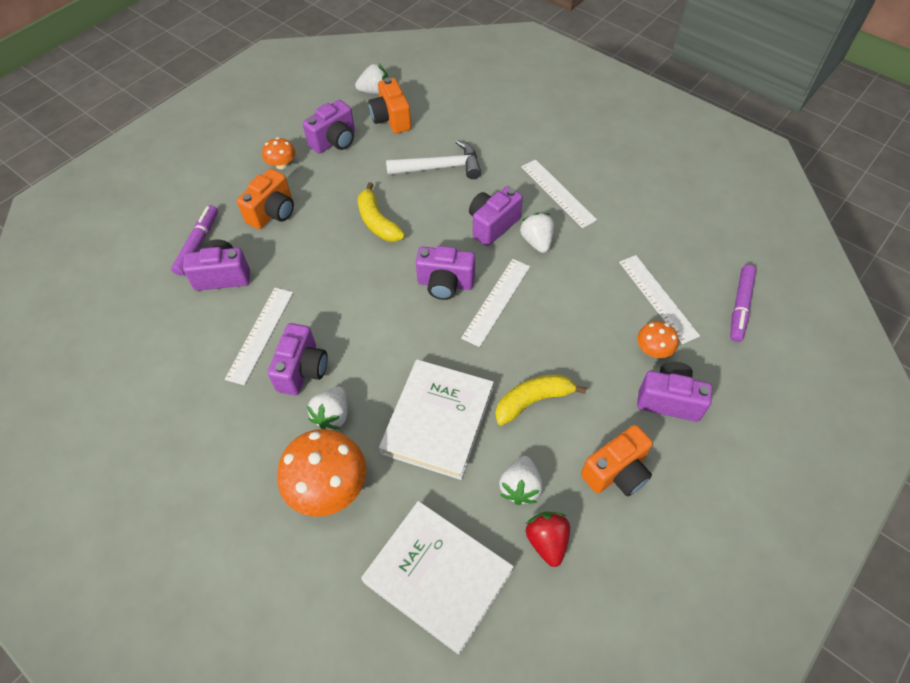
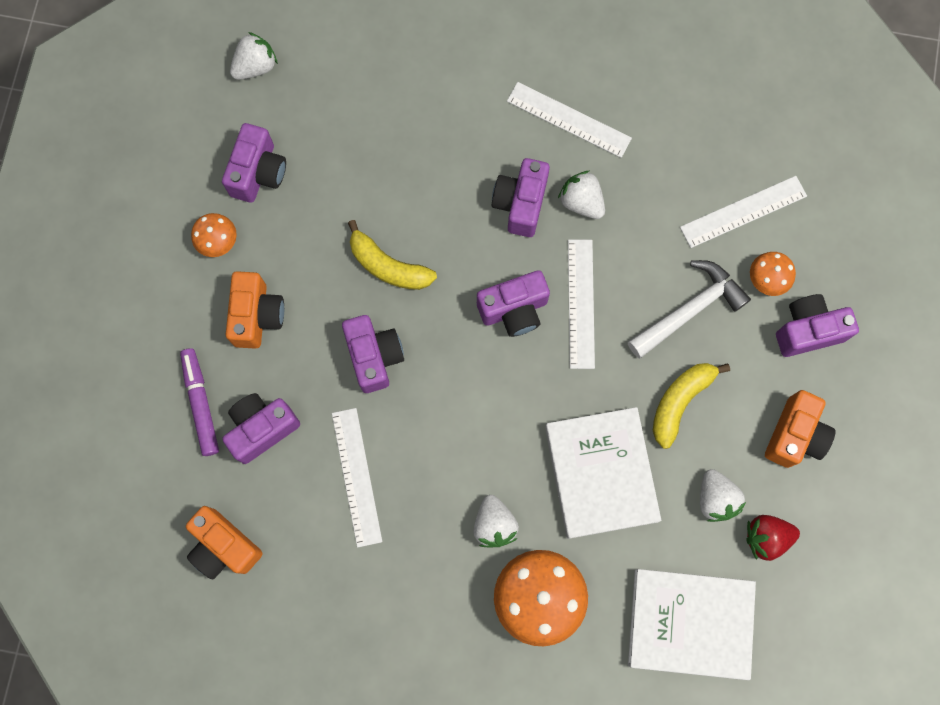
camera: 30 degrees left, 20 degrees up
(302, 370) = (430, 492): purple camera -> purple camera (374, 357)
(391, 119) = (306, 102): orange camera -> orange camera (224, 546)
(440, 167) = (412, 150): white hammer -> white hammer (689, 310)
(547, 541) = (766, 537): red strawberry -> red strawberry turned 60 degrees counterclockwise
(657, 298) = (743, 212): white ruler -> white ruler turned 60 degrees counterclockwise
(740, 307) = (829, 180): purple marker -> none

